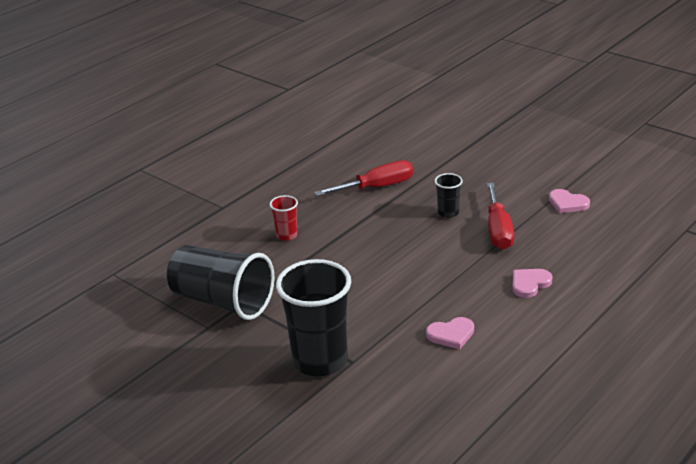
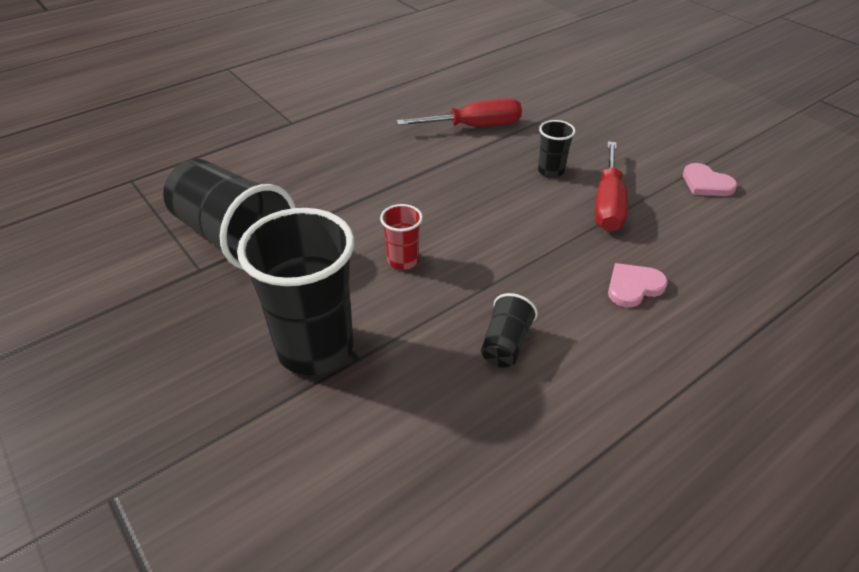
camera: 10 degrees right, 10 degrees up
(286, 235) = (347, 167): red cup -> red cup (403, 261)
(451, 334) = (505, 344): pink heart -> black cup

